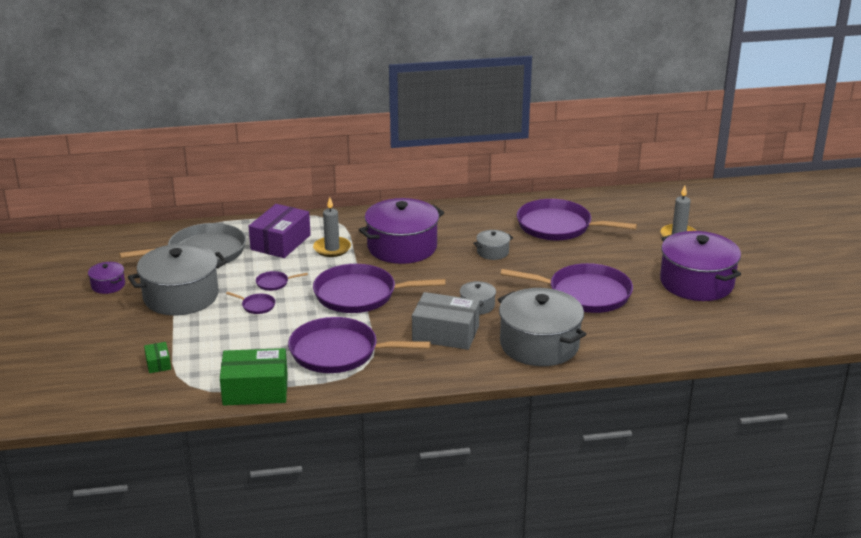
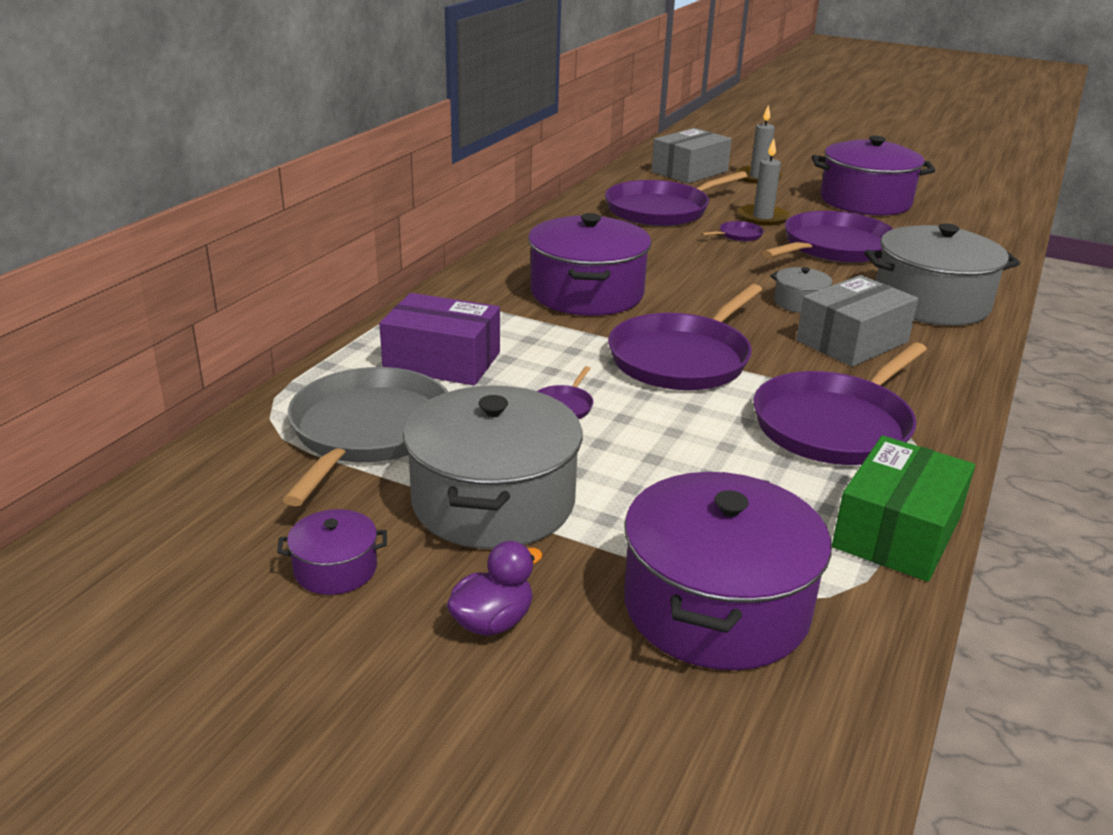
camera: 55 degrees left, 0 degrees up
(107, 324) = (492, 622): none -> purple duck
(158, 363) = (716, 606): green box -> purple pot
(257, 306) = (618, 443): purple pan -> purple pan (738, 235)
(280, 242) = (442, 361): purple box -> purple box turned 45 degrees counterclockwise
(332, 248) = (521, 334): grey candle -> grey candle (762, 217)
(492, 252) = (675, 255): grey pot -> none
(647, 212) = (689, 171): none -> grey box

